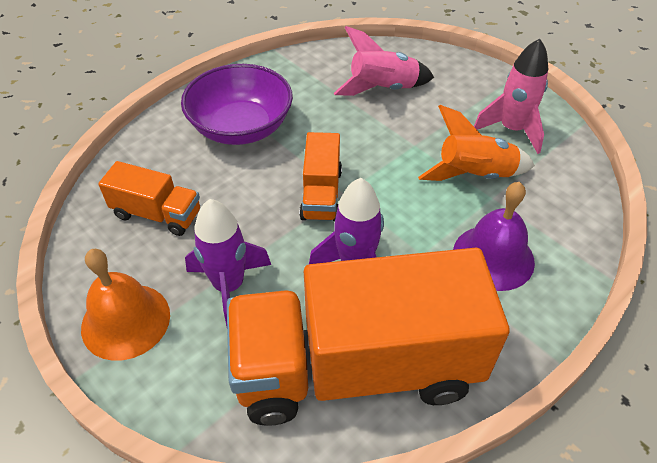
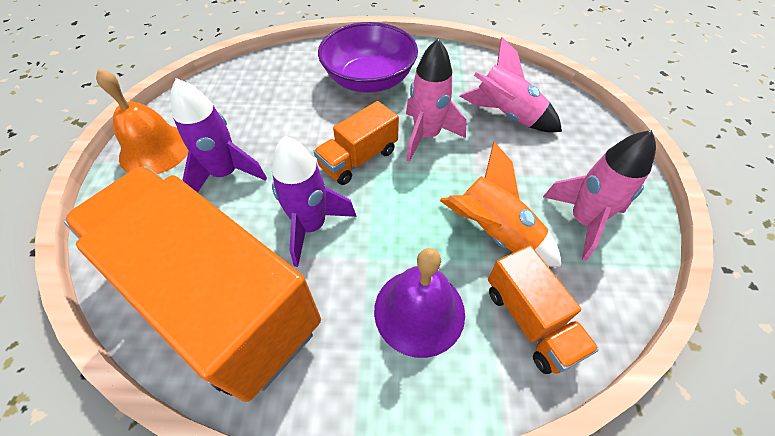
camera: 45 degrees right, 5 degrees up
(157, 214) = (252, 100): orange truck -> orange truck (530, 320)
(348, 142) = (426, 136): none -> pink rocket

